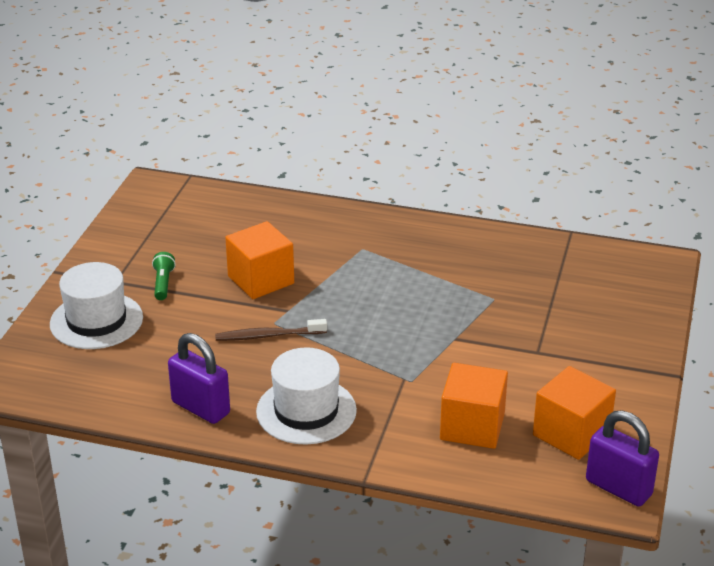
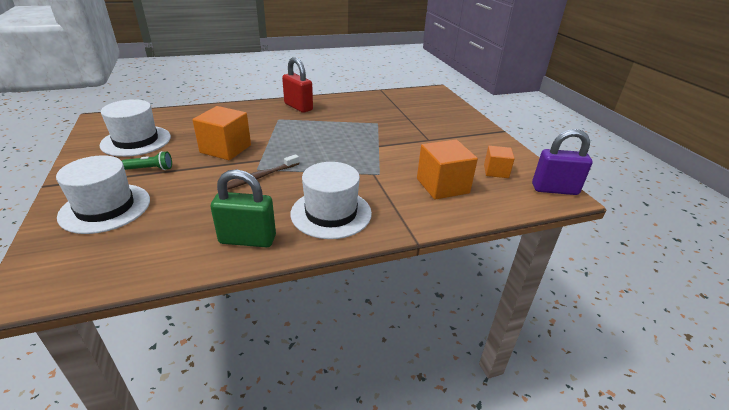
camera: 35 degrees left, 0 degrees up
(163, 283) = (150, 169): green flashlight -> green flashlight turned 120 degrees clockwise
(171, 234) = (136, 141): none -> white hat
(201, 408) = (247, 239): purple padlock -> green padlock
(409, 233) = (298, 107): none -> red padlock
(571, 433) = (496, 171): orange cube -> orange cube, size x0.60

